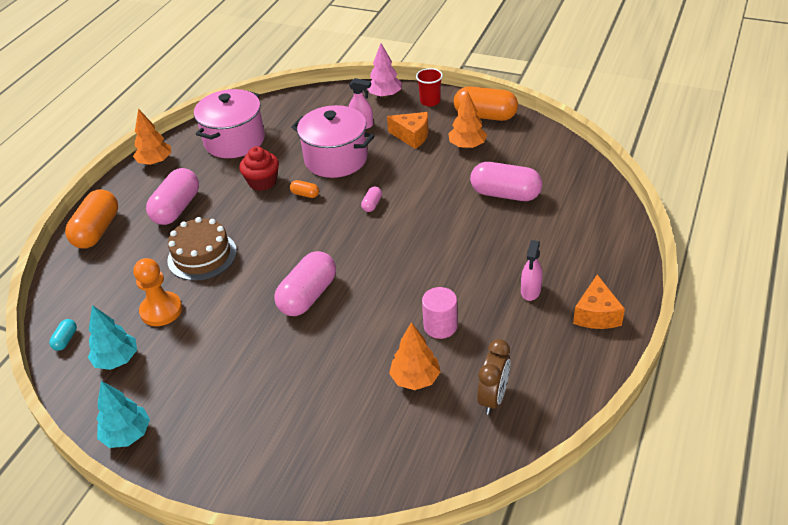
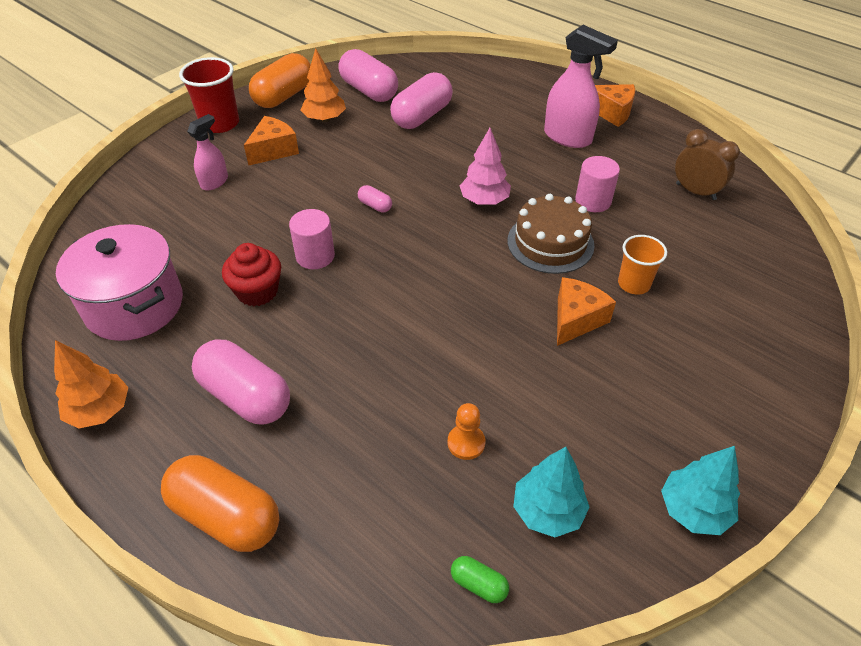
camera: 75 degrees left, 5 degrees up
(66, 340) = (479, 584): turquoise capsule -> green capsule
(161, 310) = (466, 443): orange pawn -> orange pawn, size x0.60
(202, 256) = (374, 380): brown cake -> brown cake (550, 243)
(288, 342) = (576, 319): none -> orange cheese
(305, 194) = (315, 256): orange capsule -> pink cylinder
(308, 296) = (505, 288): pink capsule -> pink capsule (369, 91)
(336, 159) = (265, 216): pink pot -> none
(341, 370) = (633, 284): none -> orange cup
(385, 95) = (172, 152): pink tree -> pink tree (484, 200)
(415, 379) = (659, 233): orange tree -> none
(430, 101) = (220, 123): red cup -> red cup, size x1.51
(530, 291) = (568, 137): pink spray bottle -> pink spray bottle, size x1.71

